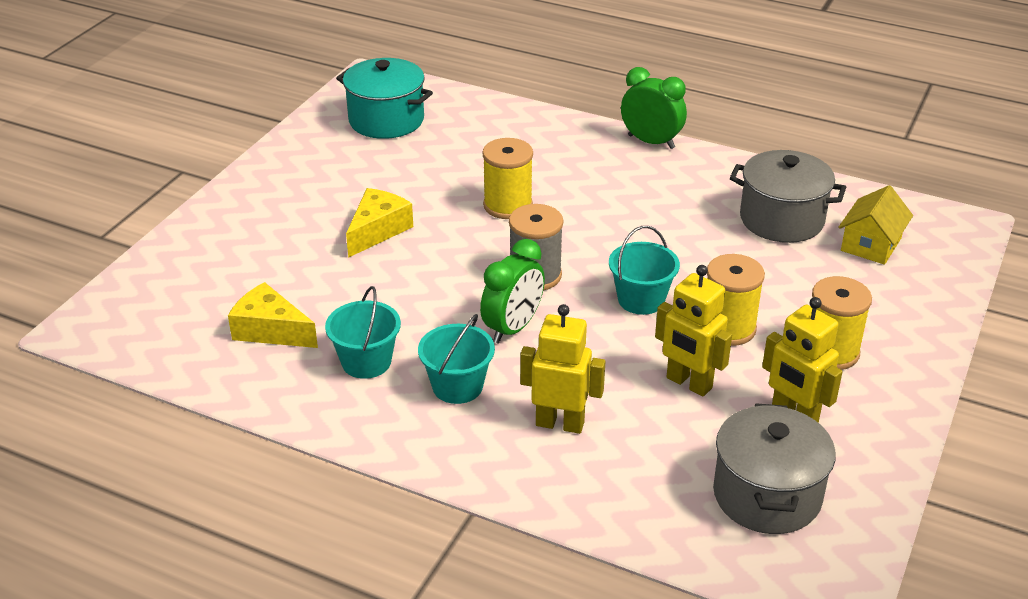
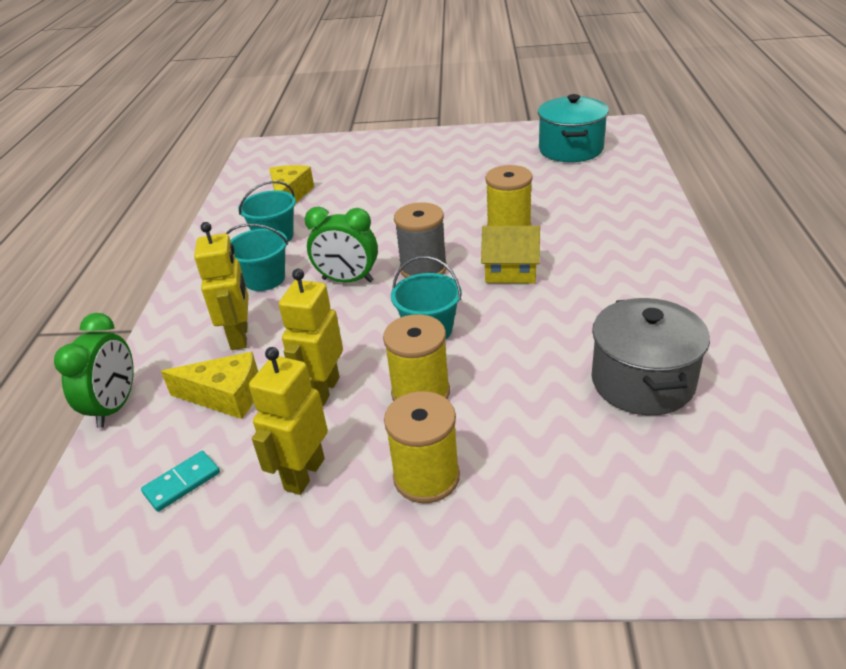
camera: 70 degrees right, 0 degrees up
(378, 230) = (427, 192): yellow cheese -> yellow cheese (225, 396)
(651, 142) = (690, 264): green clock -> green clock (115, 406)
(767, 495) = (182, 483): grey pot -> turquoise domino
(871, 244) = (662, 465): yellow house -> yellow house (511, 271)

